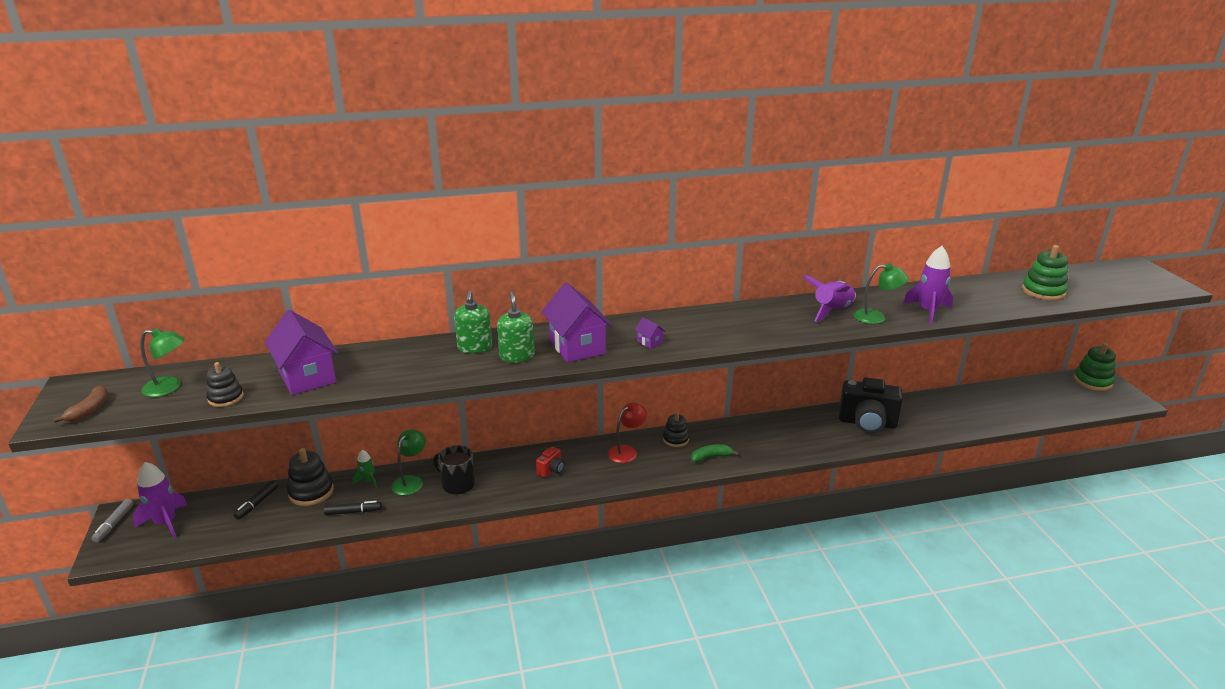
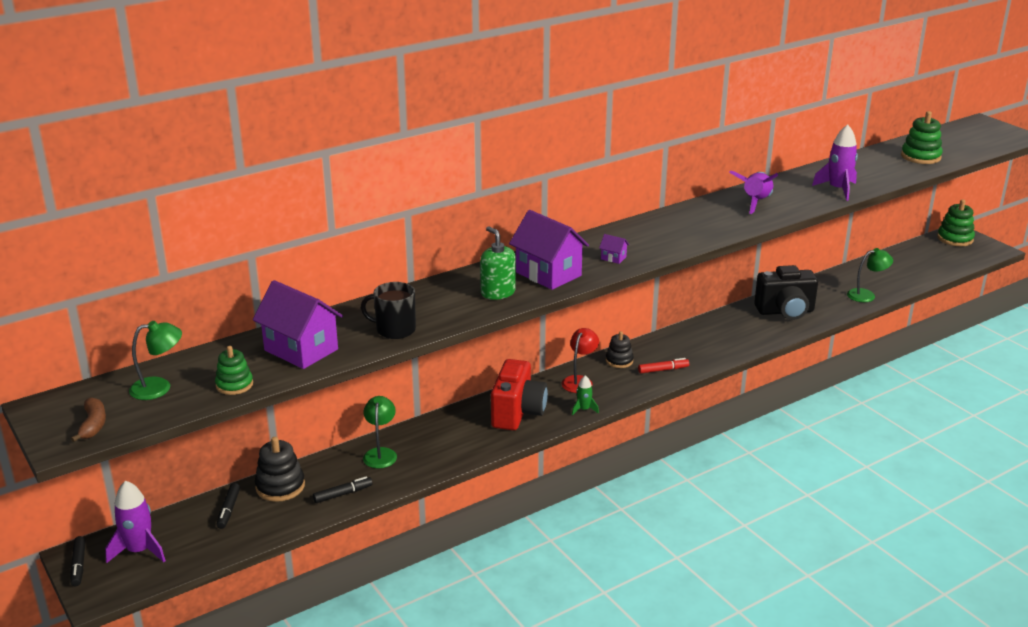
camera: 20 degrees left, 0 degrees up
(114, 524) = (78, 565): grey marker -> black marker
(226, 398) = (234, 385): black stacking toy -> green stacking toy
(367, 481) = (334, 463): green rocket -> green rocket (584, 409)
(457, 484) = (432, 446): black mug -> black mug (394, 330)
(474, 347) = (448, 292): green soap dispenser -> none
(551, 470) = (517, 413): red camera -> red camera, size x2.19
(711, 457) = (663, 370): green banana -> red marker
(876, 317) = (798, 202): green lamp -> green lamp (866, 295)

